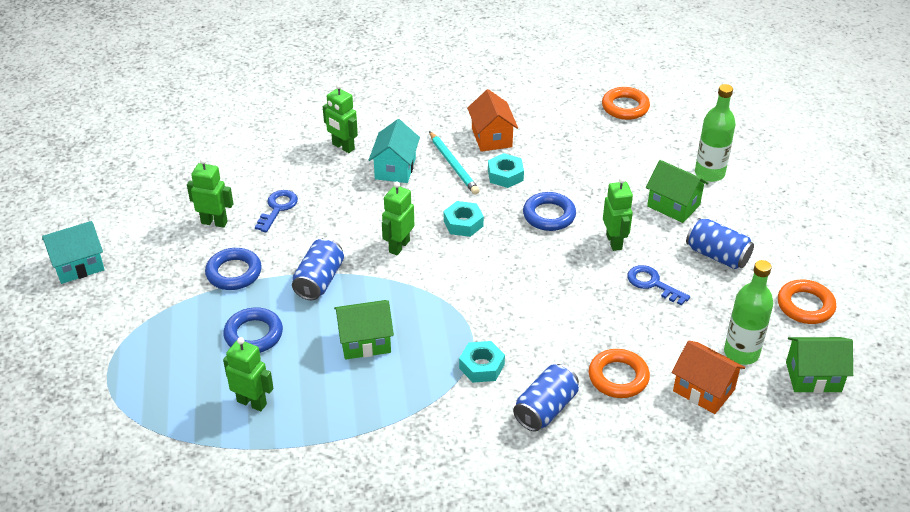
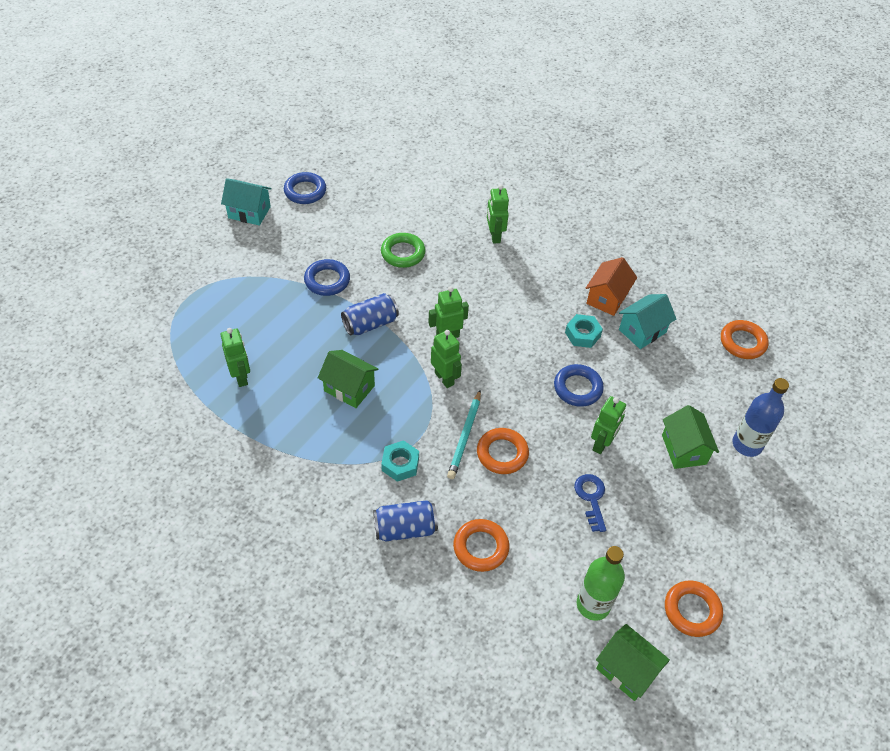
camera: 40 degrees right, 10 degrees up
(214, 222) = (354, 236): green robot -> green robot (444, 378)
(253, 334) = (292, 332): blue ring -> blue ring (305, 191)
(278, 208) = (403, 253): blue key -> green ring
(395, 168) = (511, 276): turquoise house -> turquoise house (642, 331)
(453, 165) = (554, 301): turquoise pencil -> turquoise pencil (465, 436)
(463, 223) = (509, 350): turquoise nut -> none
(551, 300) = (502, 453): none -> orange ring
(703, 390) = (529, 608): orange house -> none
(709, 173) = (747, 445): green bottle -> blue bottle
(717, 255) = (669, 515): blue can -> none

